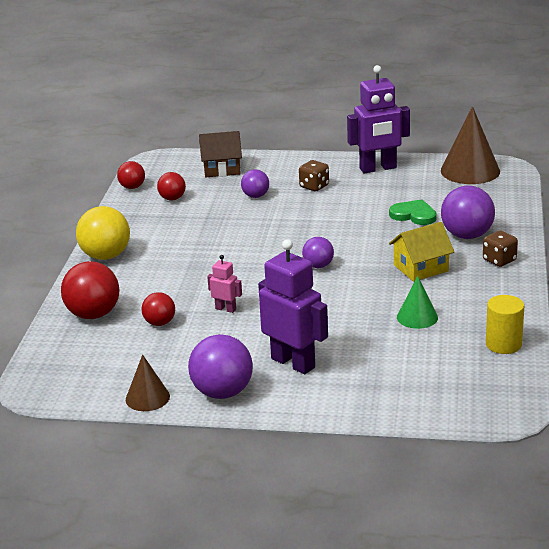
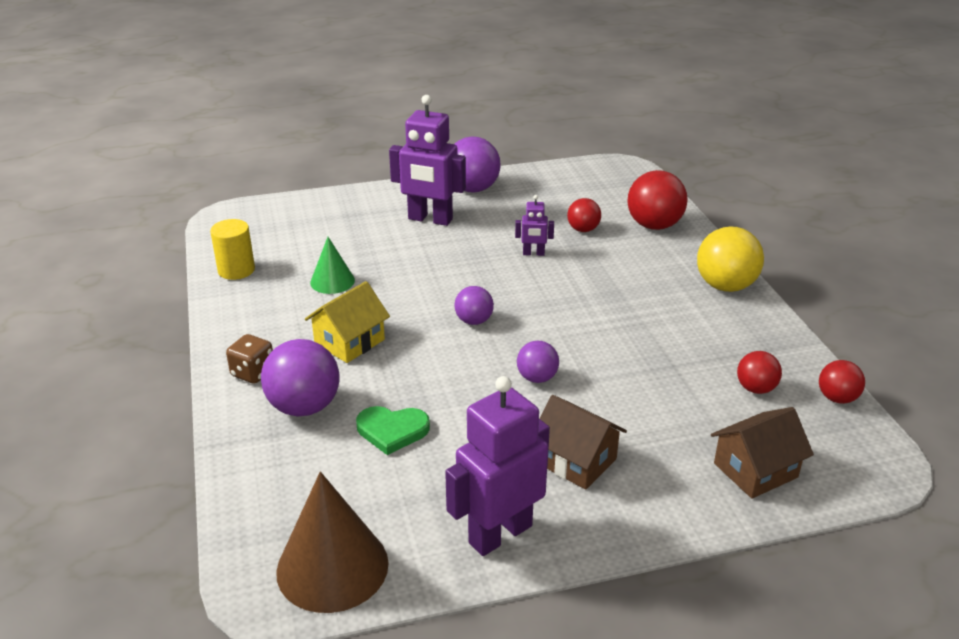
camera: 155 degrees right, 5 degrees up
(147, 398) = (529, 176): brown cone -> none
(226, 309) = (533, 253): pink robot -> purple robot
(255, 196) = (646, 419): purple ball -> purple ball (537, 378)
(314, 186) = (576, 461): brown dice -> brown house

